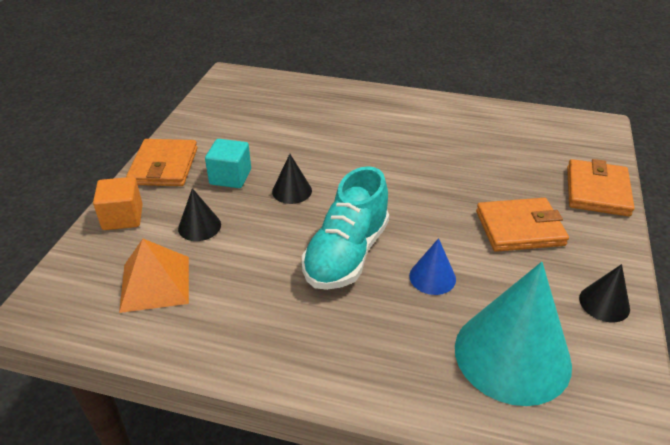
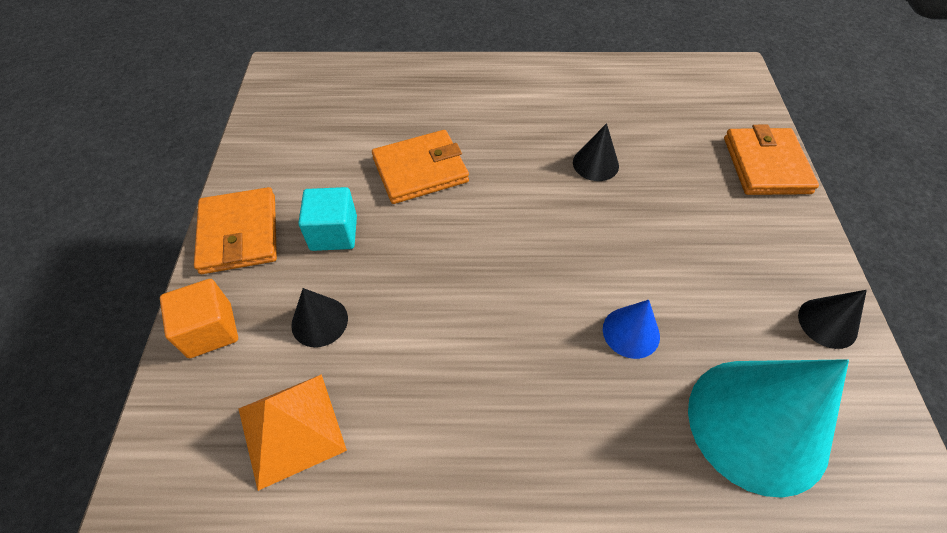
camera: 15 degrees left, 15 degrees up
(292, 191) = (419, 238): black cone -> black cone (595, 164)
(346, 254) = (519, 322): turquoise shoe -> none
(519, 228) = (702, 236): orange wallet -> orange wallet (420, 170)

